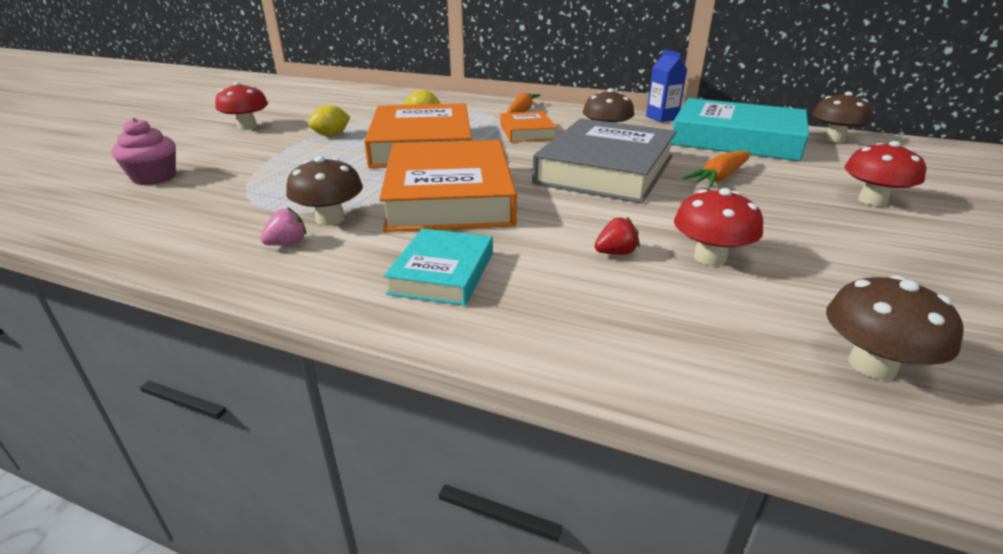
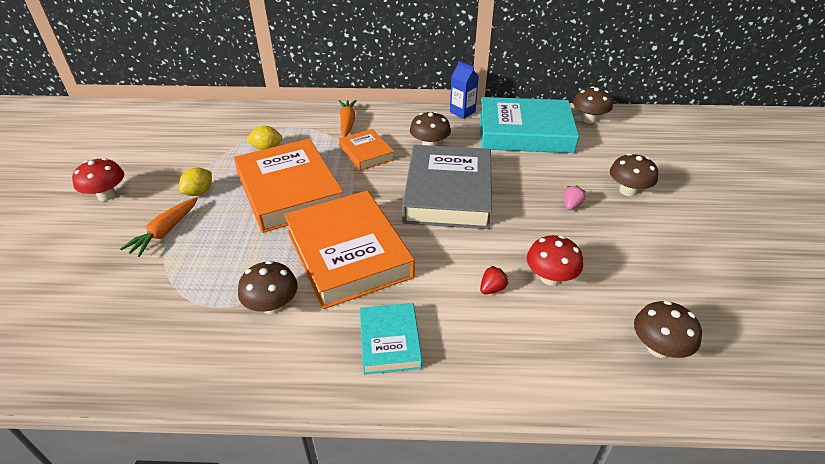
camera: 20 degrees left, 10 degrees up
(154, 177) = (74, 291): pink cupcake -> none
(287, 243) = (257, 342): pink strawberry -> pink strawberry (571, 205)
(719, 178) = (528, 186): orange carrot -> orange carrot (165, 232)
(872, 200) = (628, 191): red mushroom -> brown mushroom

